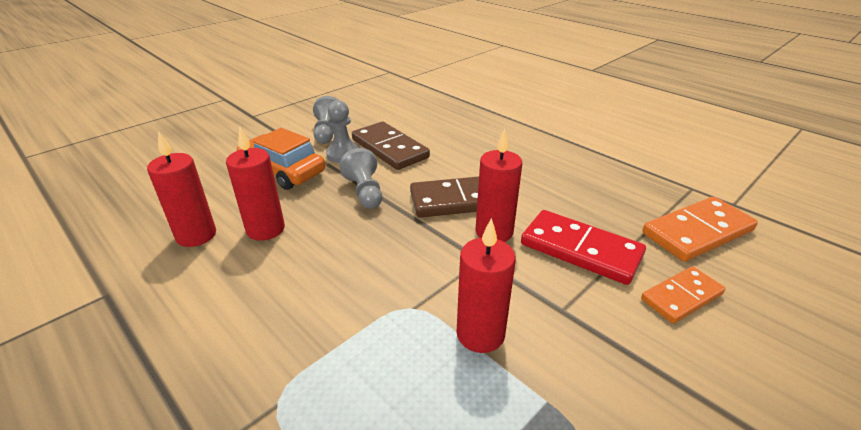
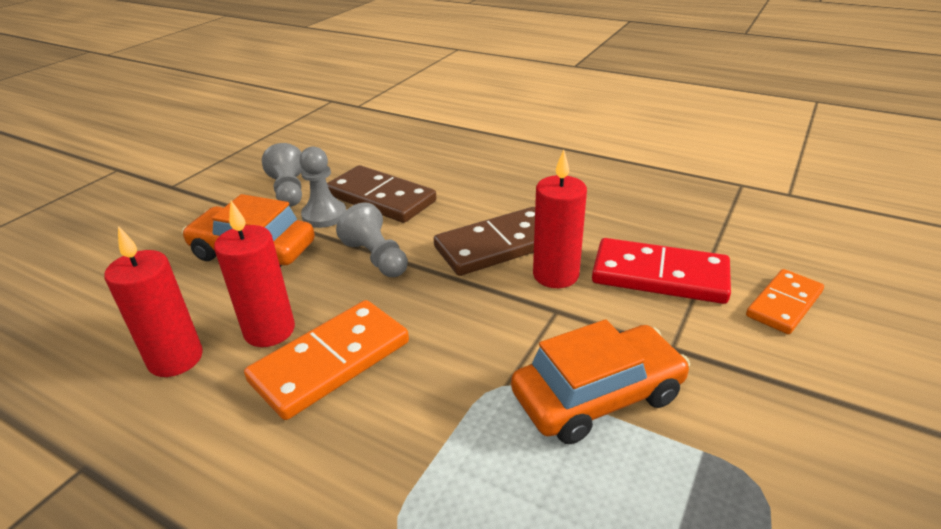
camera: 15 degrees left, 0 degrees up
(480, 334) = (597, 396): red candle -> orange car
(697, 232) = (767, 231): orange domino -> orange domino (330, 361)

